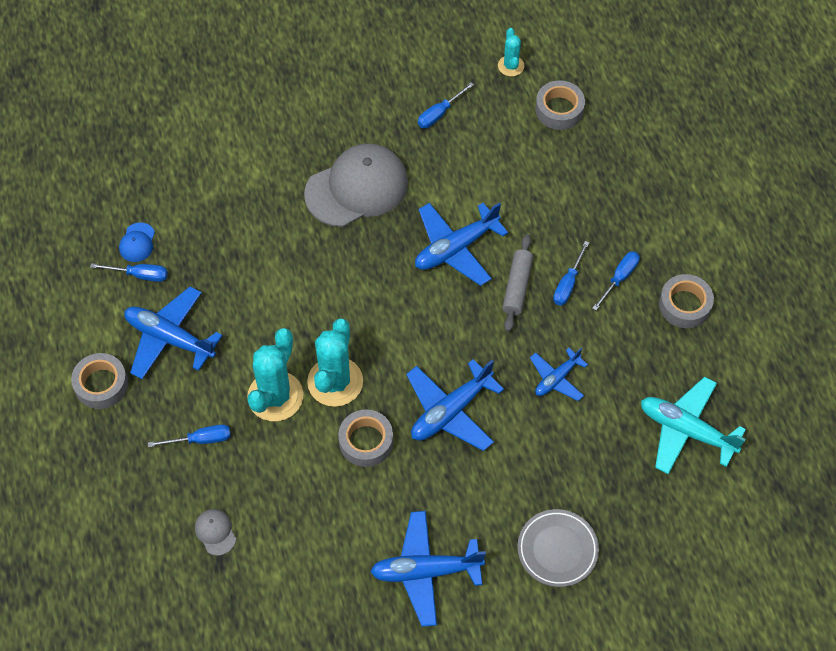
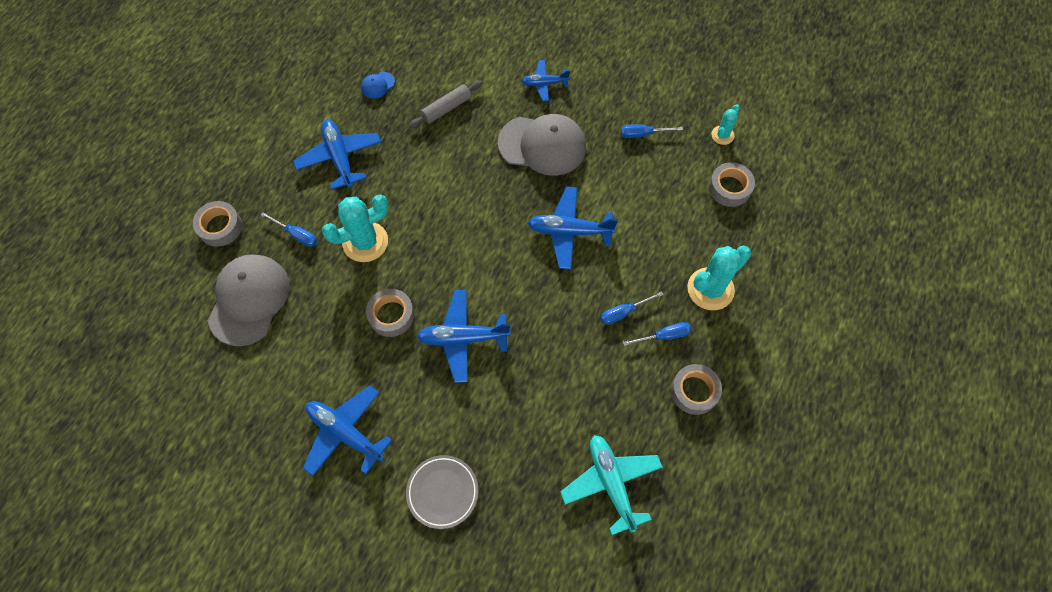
camera: 40 degrees right, 5 degrees up
(101, 384) = (275, 157): grey tape -> grey tape (220, 227)
(139, 275) = (360, 106): blue screwdriver -> none
(215, 532) = (249, 300): grey cap -> grey cap, size x2.41
(335, 382) = (409, 261): turquoise cactus -> turquoise cactus (710, 289)
(517, 287) = (586, 288): grey rolling pin -> grey rolling pin (446, 108)
(557, 378) = (554, 372): blue plane -> blue plane (544, 83)

